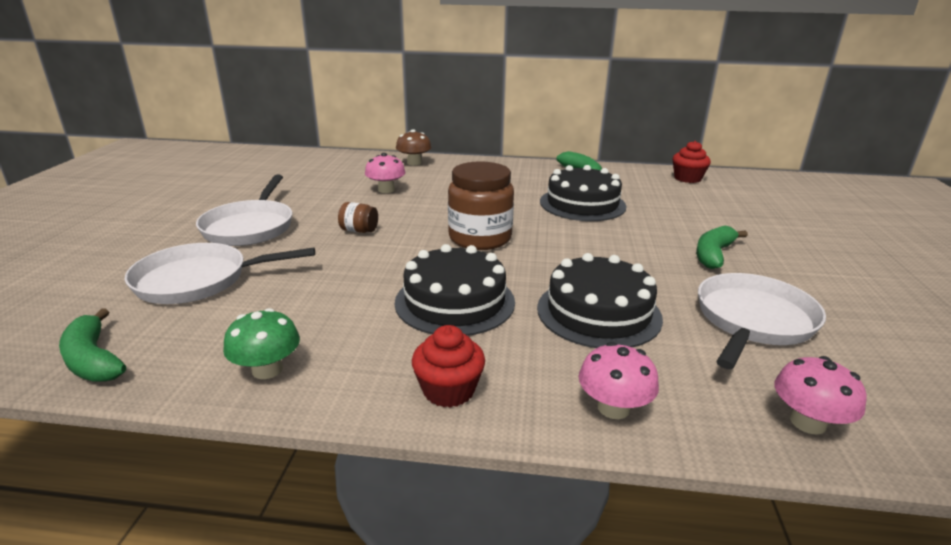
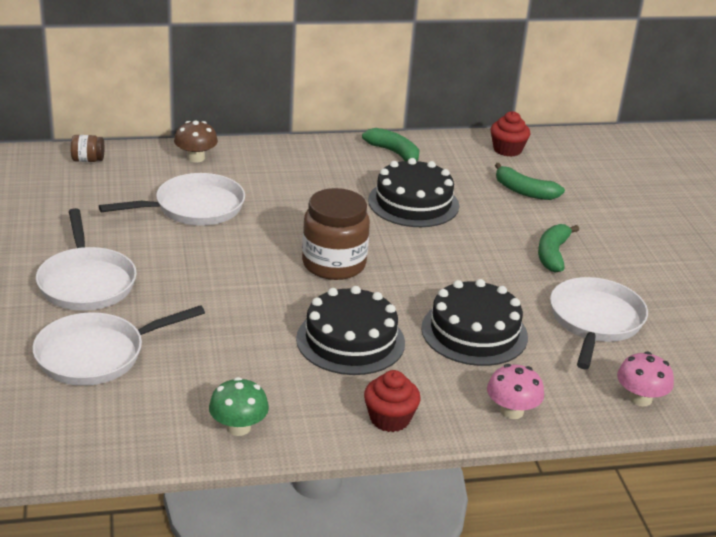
camera: 20 degrees left, 5 degrees up
(93, 360) = (83, 445): green banana -> green banana (524, 191)
(359, 230) = (206, 271): brown jar -> brown jar (88, 160)
(386, 190) = (194, 208): pink mushroom -> white pan

